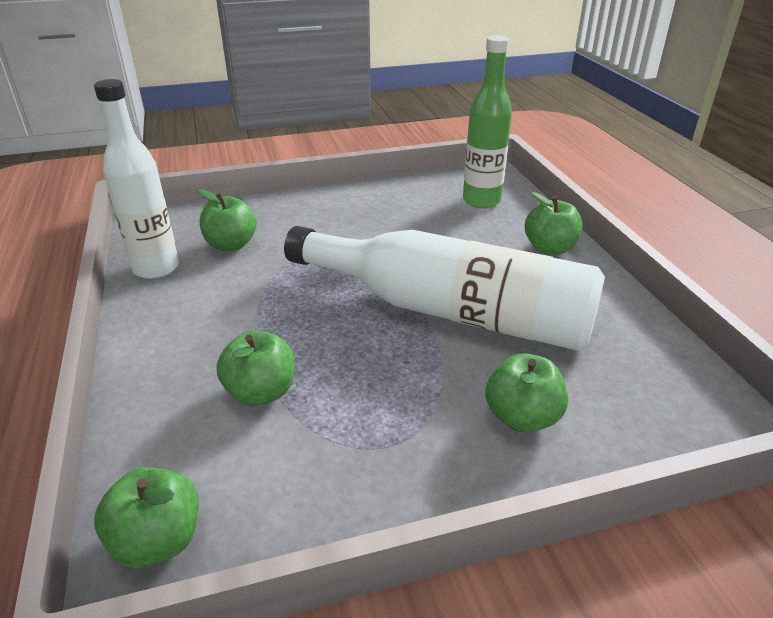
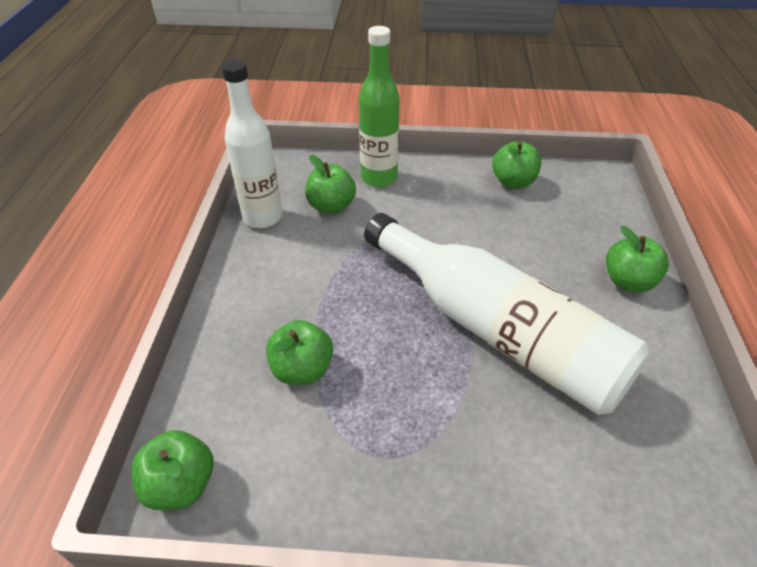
camera: 20 degrees right, 10 degrees up
(481, 201) = (582, 206): green bottle -> green bottle (379, 178)
(522, 417) = (516, 467): green apple -> green apple (513, 182)

